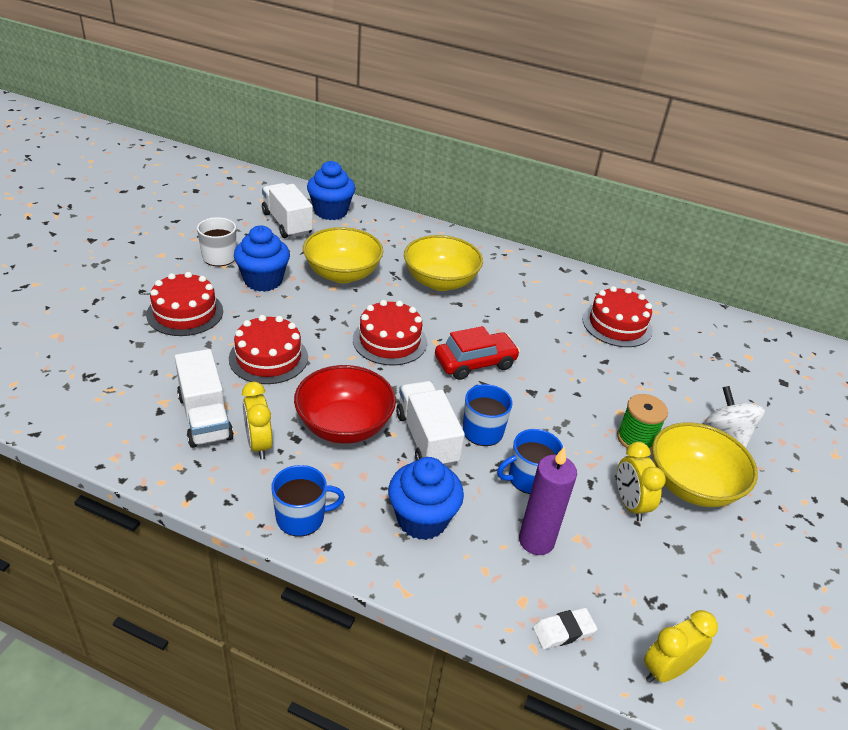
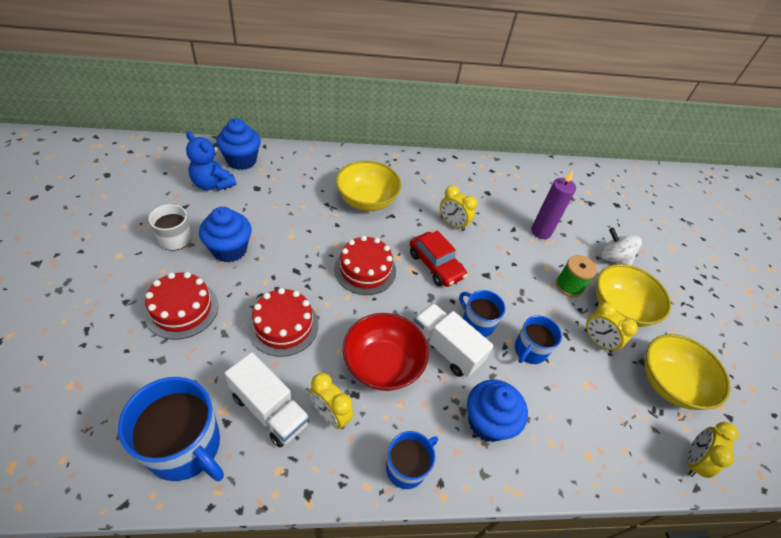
camera: 30 degrees left, 10 degrees up
(112, 414) = (185, 447): none -> blue mug
(287, 223) = (212, 184): white truck -> blue teddy bear
(342, 274) = (290, 219): yellow bowl -> yellow bowl (670, 383)
(475, 363) = (435, 265): red car -> red car turned 105 degrees clockwise
(528, 332) = (452, 224): none -> yellow clock
(536, 541) = (566, 400): purple candle -> purple candle (541, 232)
(563, 631) = (625, 465): white eraser -> none
(617, 325) = (502, 195): red cake -> none

